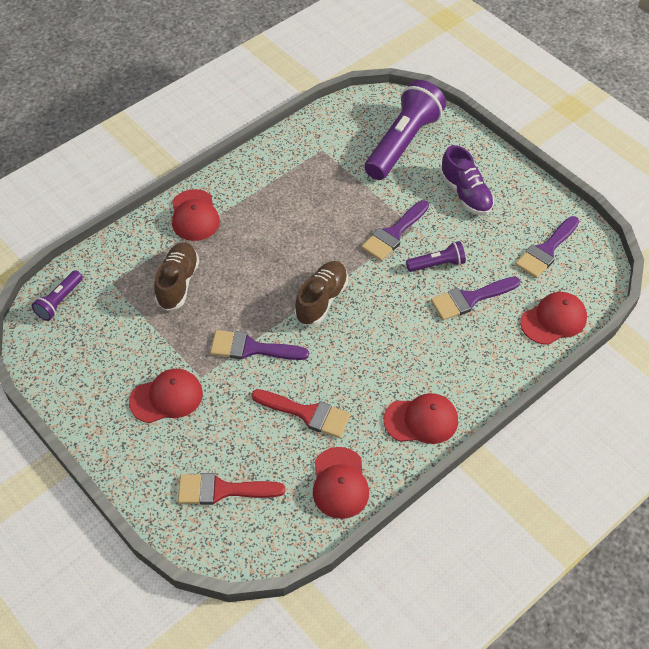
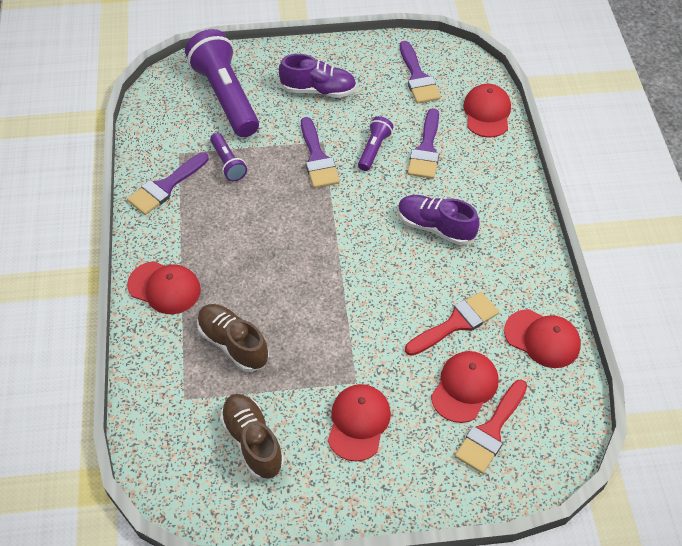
camera: 55 degrees left, 0 degrees up
(59, 301) = (168, 457): purple flashlight -> purple flashlight (228, 163)
(251, 348) = (356, 326): purple brush -> purple brush (165, 187)
(321, 300) = (345, 246): brown shoe -> brown shoe (252, 442)
(392, 349) = (435, 227): none -> purple shoe
(421, 420) = (520, 249): red cap -> red cap (464, 387)

